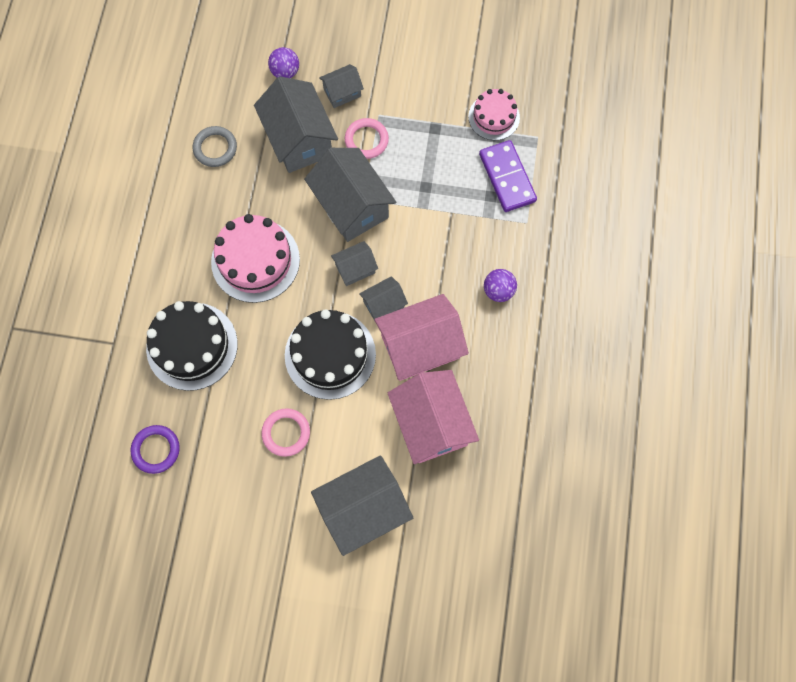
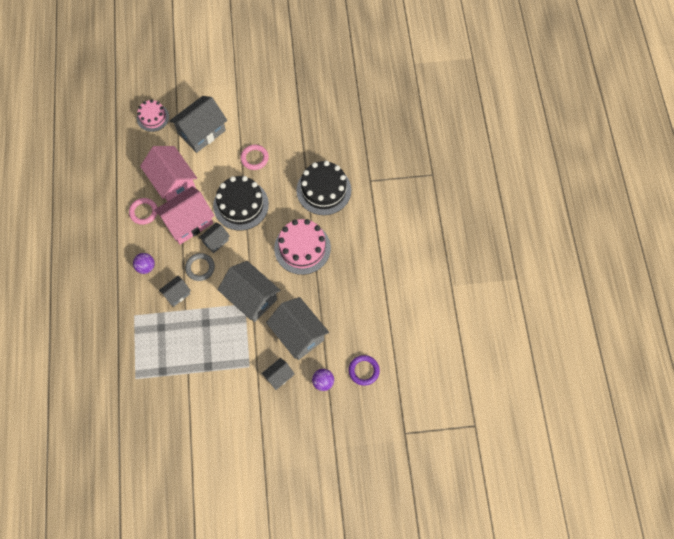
camera: 165 degrees right, 5 degrees down
(156, 449) = (324, 133): purple ring -> purple ring (364, 370)
(215, 148) = (352, 314): grey ring -> grey ring (200, 268)
(355, 269) = (238, 258): grey house -> grey house (177, 294)
(366, 140) = (253, 345): pink ring -> pink ring (143, 212)
(494, 117) = (168, 385): pink cake -> pink cake (153, 117)
(507, 177) = (152, 343): purple domino -> none

